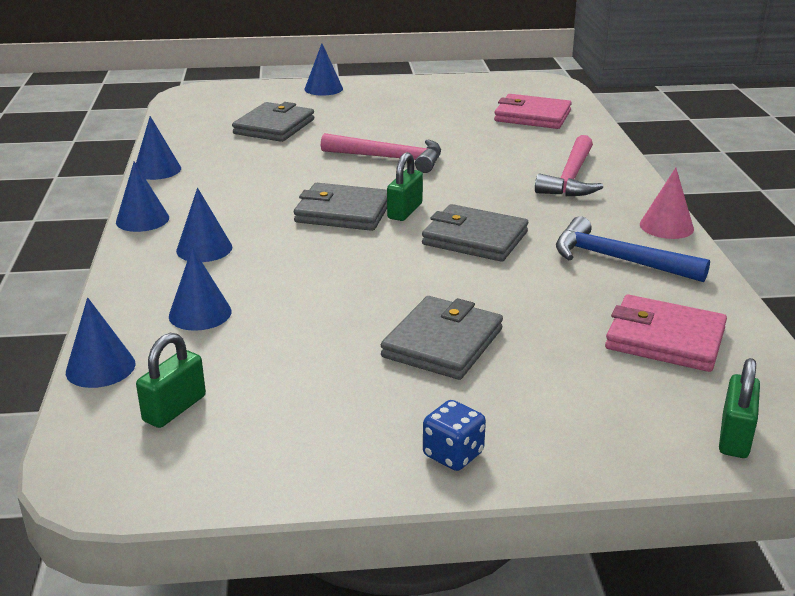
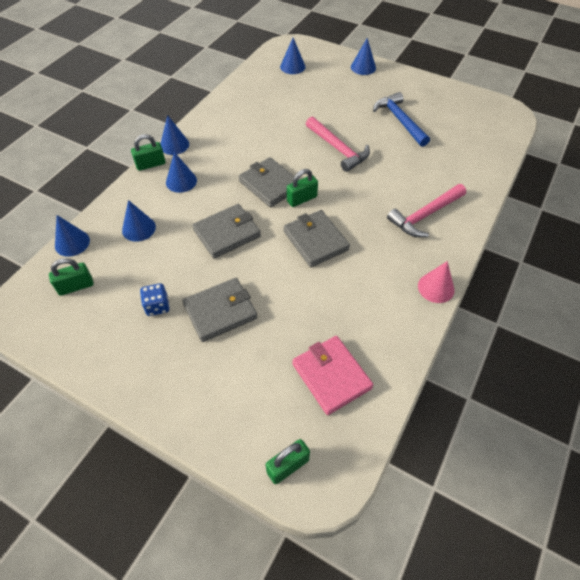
camera: 35 degrees right, 25 degrees up
(129, 248) = (151, 164): none -> green padlock
(157, 170) = (214, 107): blue cone -> blue cone (292, 66)
(274, 127) = (303, 93): grey wallet -> grey wallet (227, 233)
(453, 454) = (152, 388): blue dice -> blue dice (157, 306)
(532, 116) = (464, 145): pink wallet -> none
(618, 260) = (375, 300): blue hammer -> blue hammer (400, 120)

